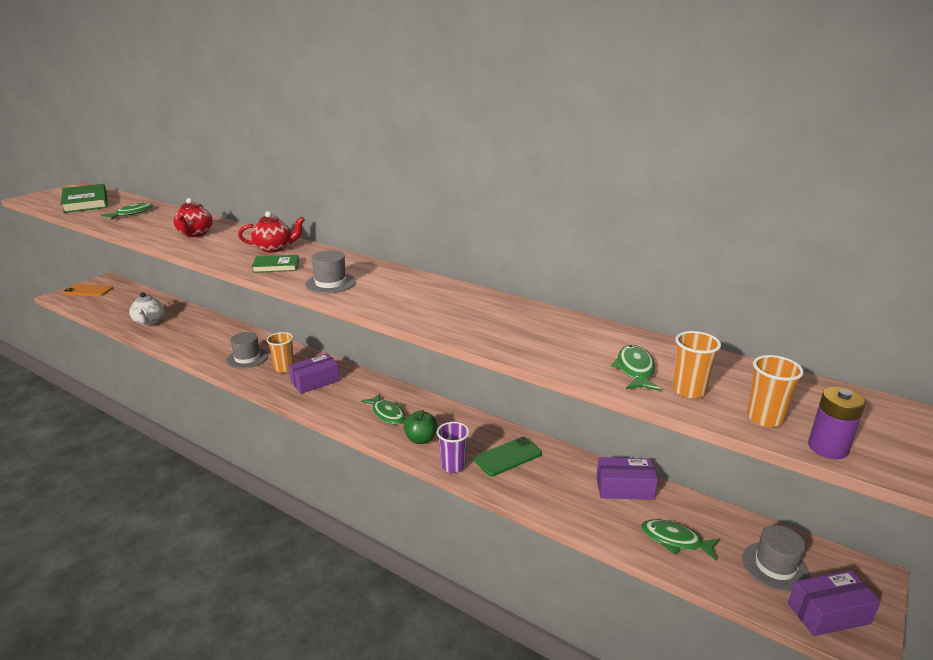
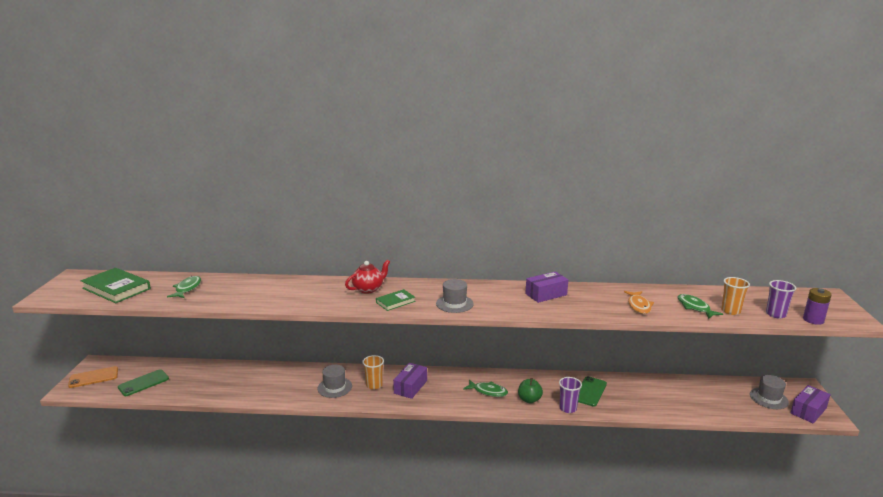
camera: 30 degrees left, 5 degrees down
(113, 306) = (143, 383): none -> green phone
(149, 321) = (202, 385): white teapot -> none
(195, 234) = (282, 293): red teapot -> none
(552, 344) = (638, 306): none -> orange fish
(624, 488) = (667, 386): purple box -> purple box (546, 294)
(675, 540) = (718, 404): green fish -> none
(764, 418) = (775, 314): orange cup -> purple cup

